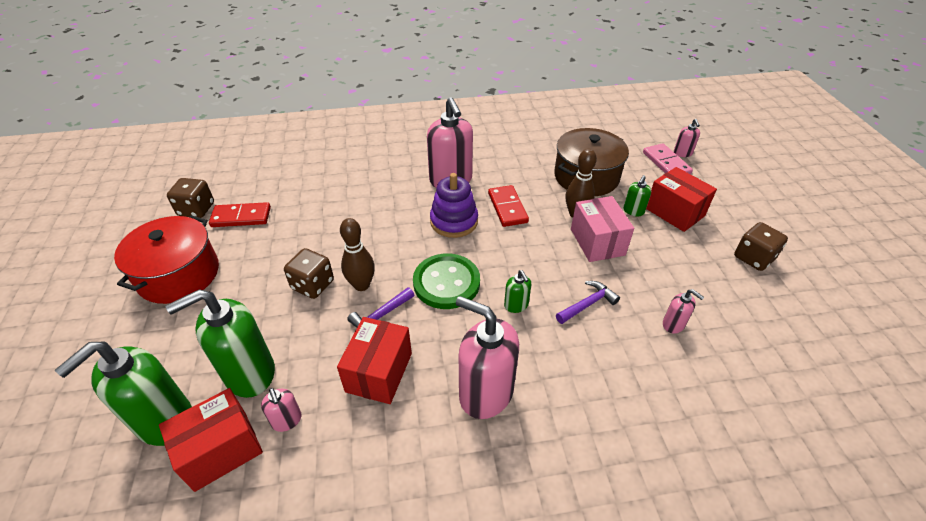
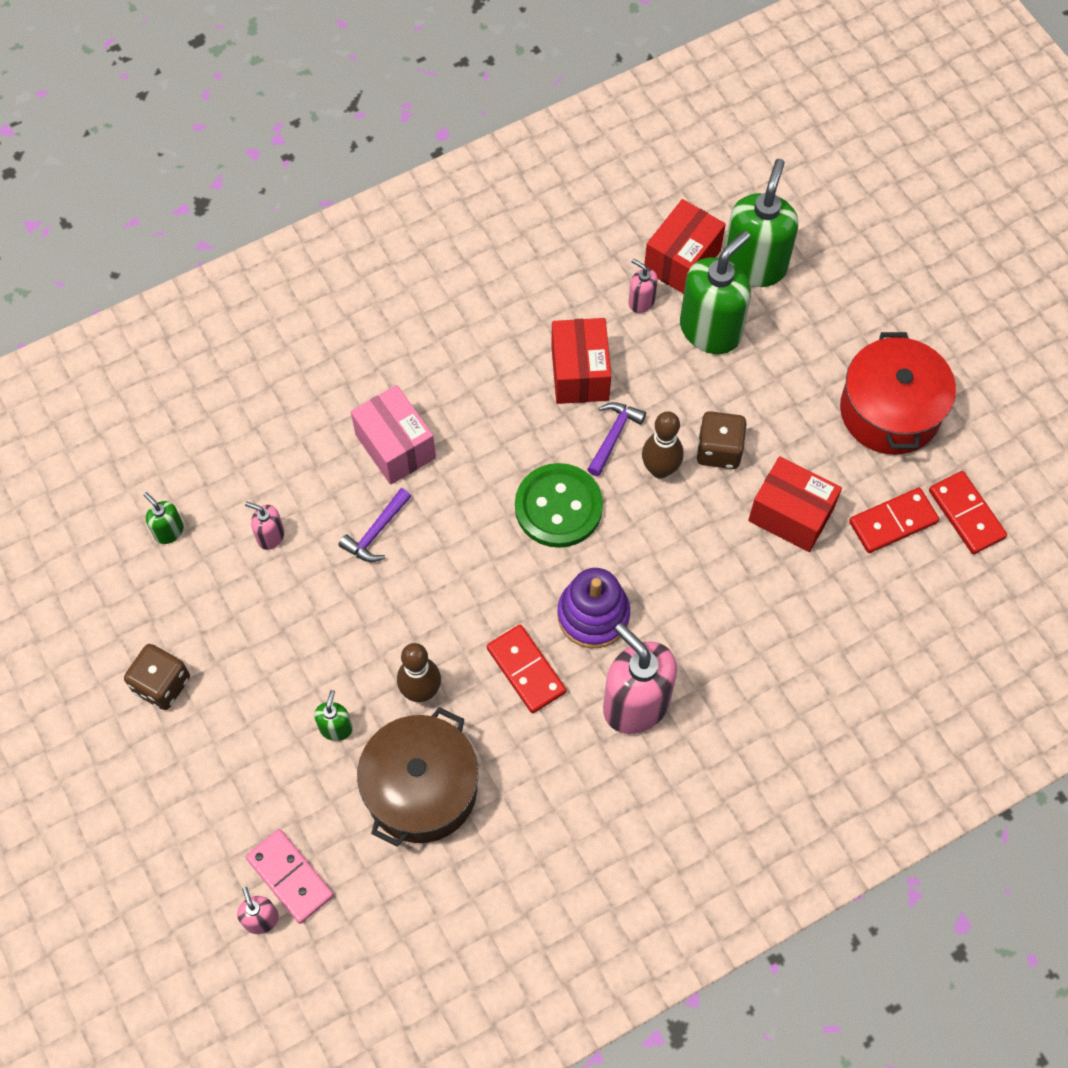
camera: 160 degrees right, 20 degrees up
(196, 209) = (966, 514): brown dice -> red domino
(485, 393) = (462, 387): pink soap dispenser -> none
(516, 305) = (462, 502): green soap dispenser -> green soap dispenser (168, 531)
(597, 242) = (380, 643): pink box -> pink box (395, 446)
(674, 212) = (273, 747): red box -> red box (790, 515)

